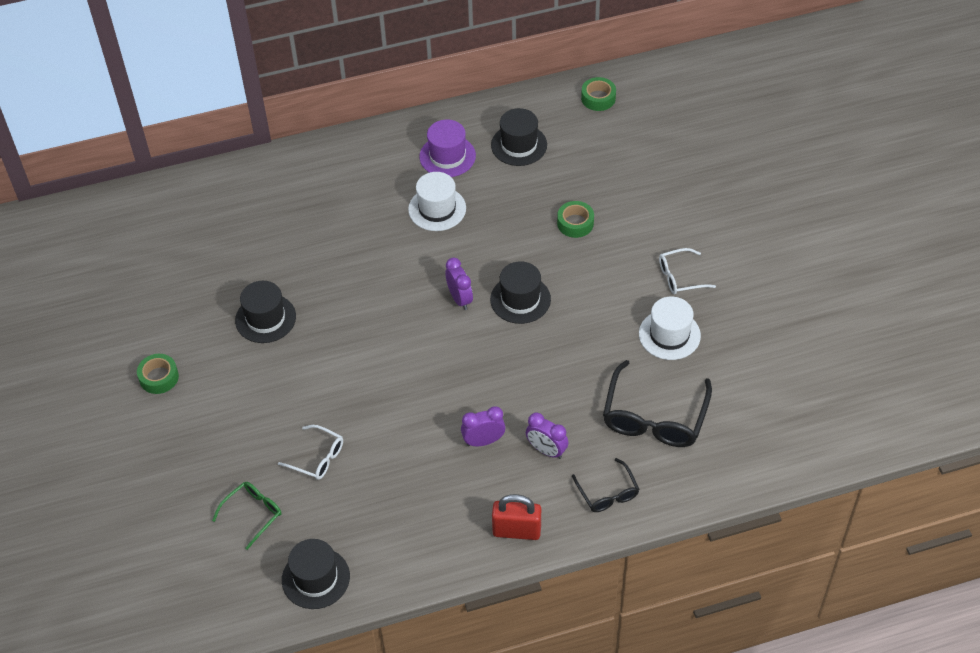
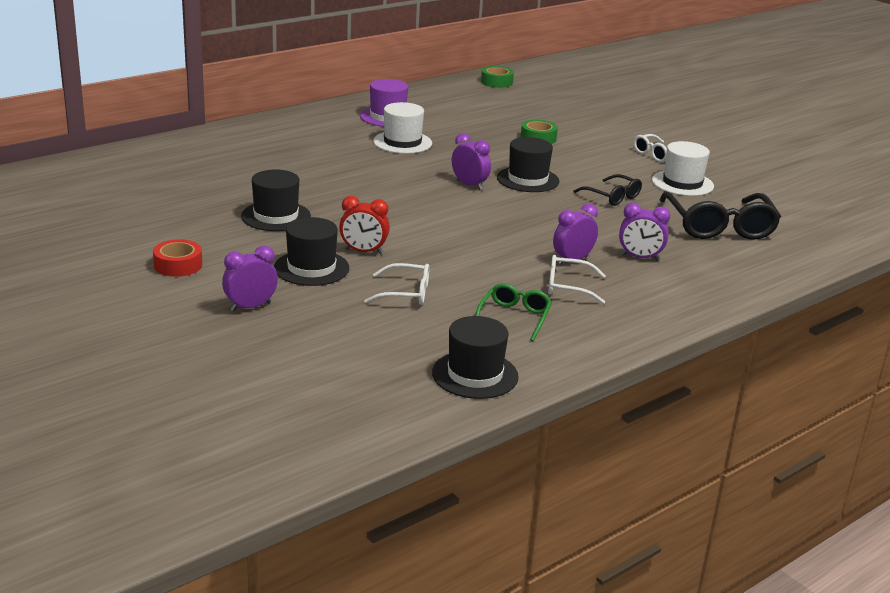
camera: 25 degrees left, 25 degrees down
(159, 377) = (178, 265): green tape -> red tape
(190, 448) = (250, 307): none -> purple clock
(253, 514) = (362, 341): green glasses -> green glasses (514, 317)
(313, 389) = (363, 251): none -> red clock
(455, 480) = (568, 287): none -> white glasses
(516, 531) = (662, 309): red padlock -> none
(519, 145) = (449, 107): black hat -> black hat (311, 268)
(608, 493) = (725, 274): black glasses -> black glasses (612, 197)

